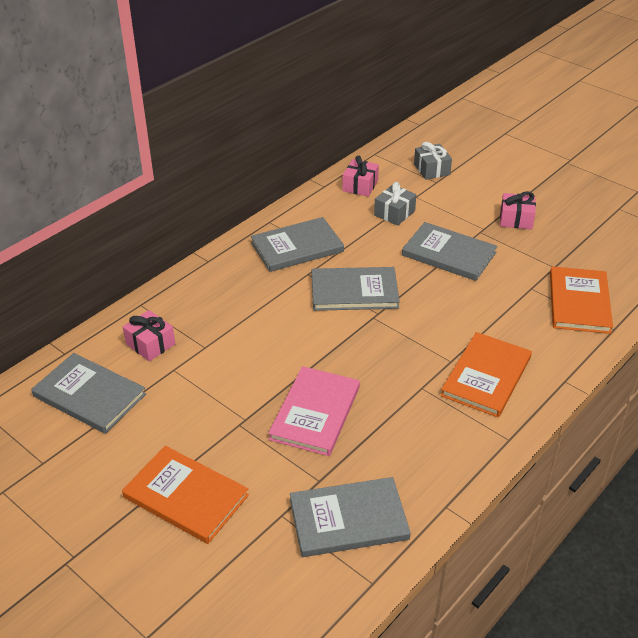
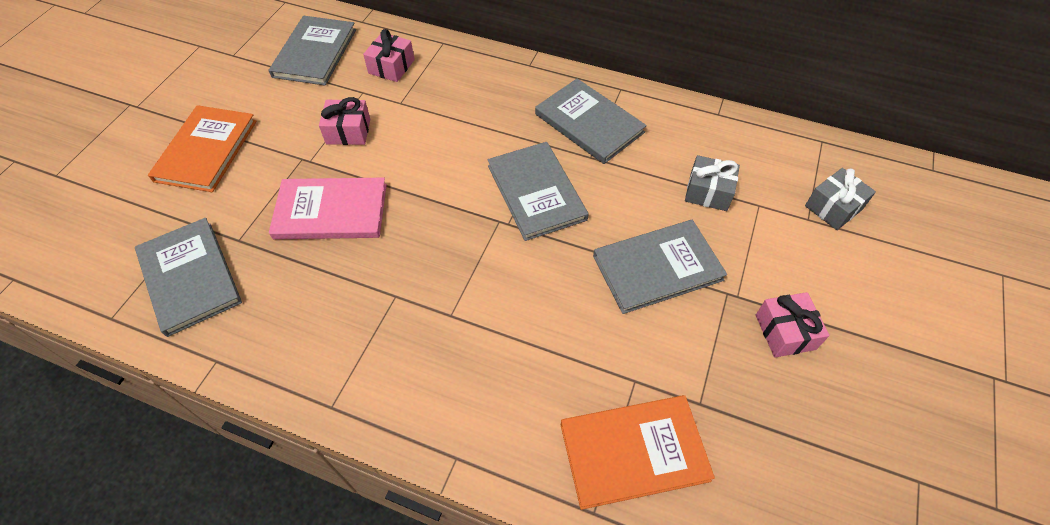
camera: 70 degrees right, 15 degrees up
(360, 186) = (742, 145): pink gift -> pink gift (348, 131)
(449, 254) = (657, 268): grey book -> grey book turned 60 degrees clockwise
(486, 376) = (435, 360): orange book -> none

